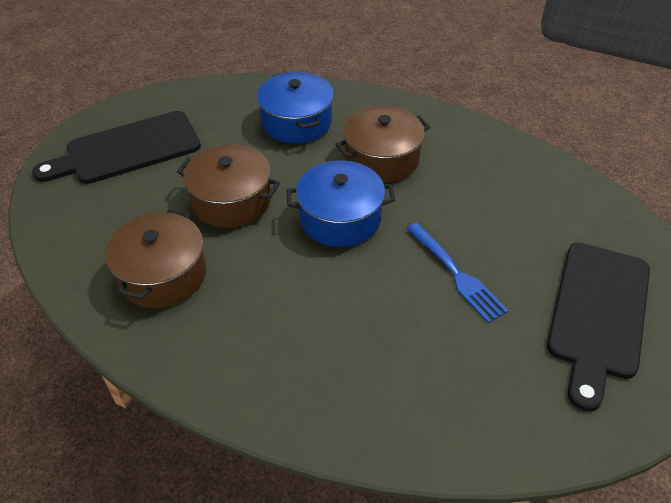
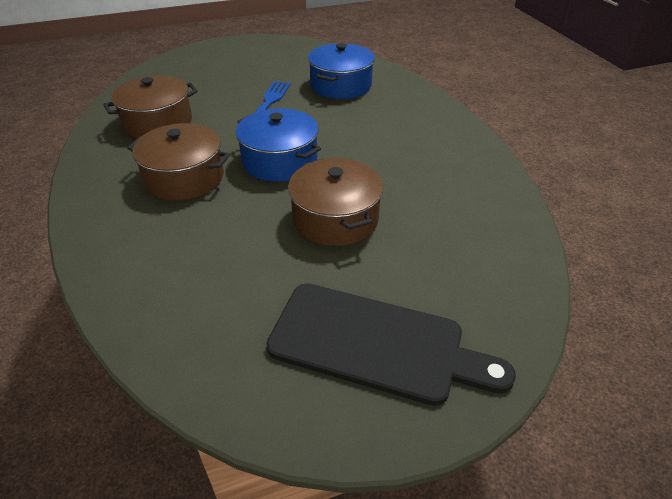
camera: 135 degrees left, 5 degrees down
(163, 274) = (444, 198): brown pot -> brown pot (158, 122)
(297, 122) = (181, 253): blue pot -> blue pot (340, 85)
(598, 314) = (240, 63): black cutting board -> none

